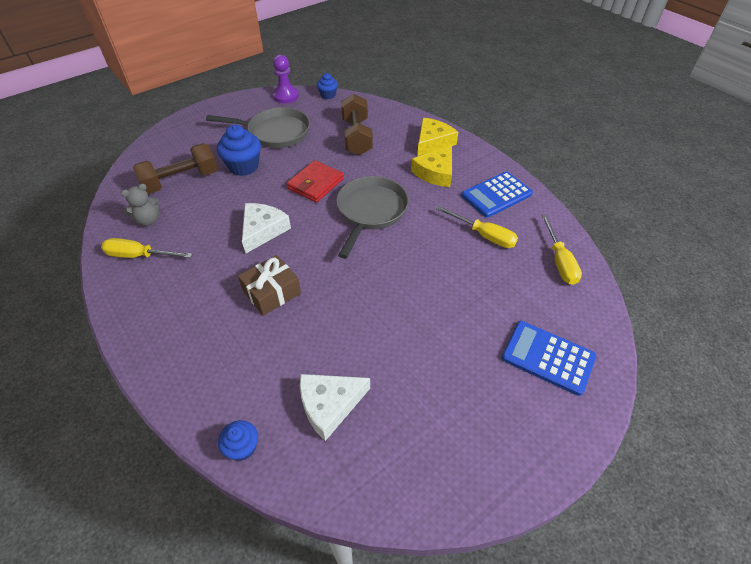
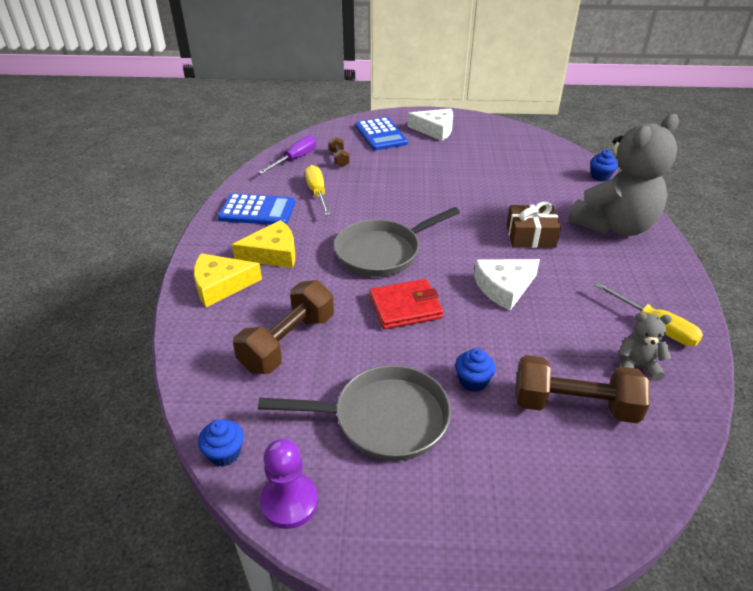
camera: 140 degrees left, 10 degrees down
(198, 354) = (614, 226): none -> grey teddy bear
(243, 166) = (473, 381): blue cupcake -> blue cupcake, size x0.58
(275, 132) = (383, 419): grey pan -> grey pan turned 135 degrees clockwise
(329, 405) = (533, 170): white cheese -> white cheese (435, 130)
(527, 287) = (339, 159): none -> brown dumbbell
(559, 261) = (295, 159): yellow screwdriver -> purple screwdriver

